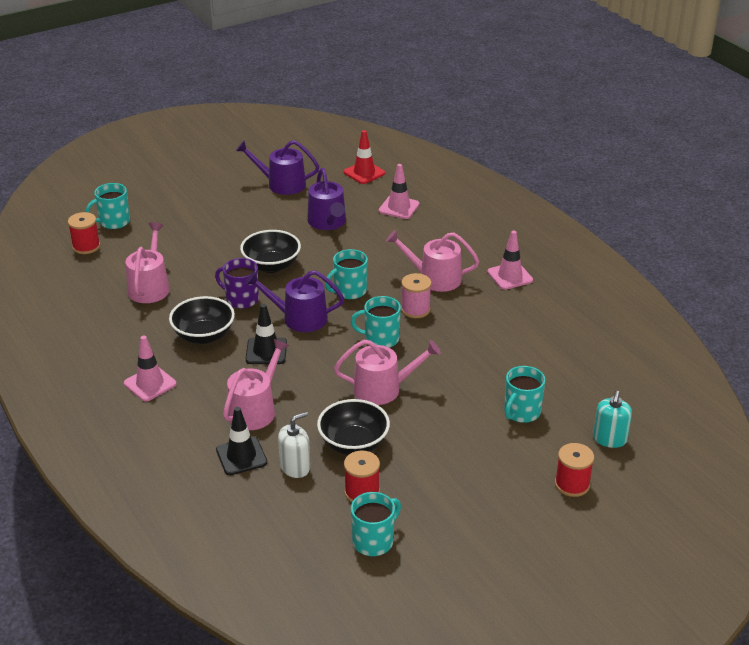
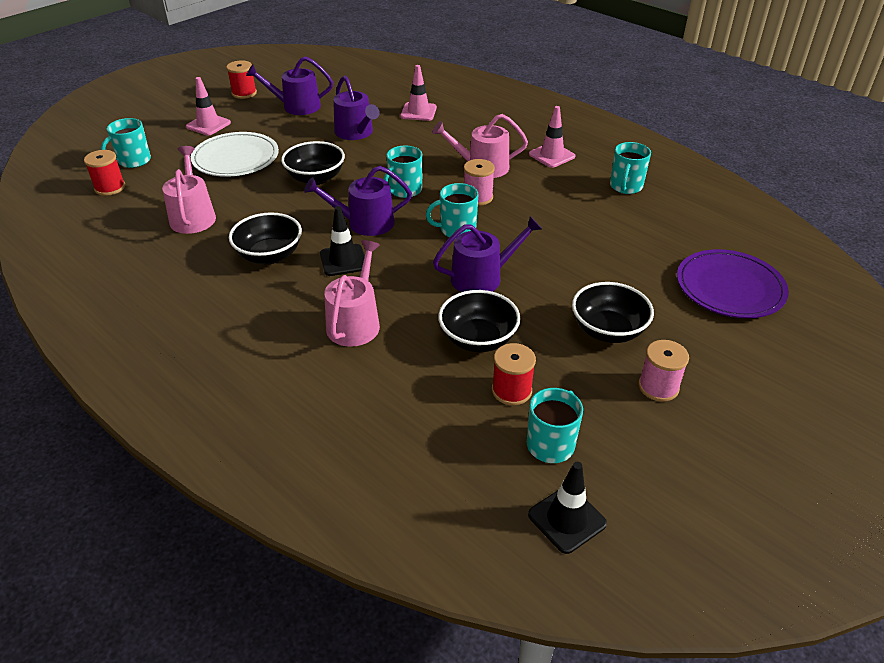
camera: 15 degrees left, 5 degrees up
(150, 384) = (226, 315): pink traffic cone -> pink traffic cone (208, 125)
(206, 233) = (236, 158): none -> white plate
(241, 299) = (296, 214): purple mug -> none
(241, 456) = (360, 376): black traffic cone -> black traffic cone (567, 519)
(295, 467) = (426, 377): white soap dispenser -> none
(364, 173) = (372, 88): red traffic cone -> none
(383, 389) = (482, 277): pink watering can -> purple watering can
(472, 457) = (608, 330): none -> black bowl
(490, 514) = (658, 387): none -> pink spool
(521, 412) = (631, 277): turquoise mug -> turquoise mug (625, 186)
(572, 484) = (721, 339): red spool -> red spool (244, 93)
(609, 439) = (729, 288): turquoise soap dispenser -> purple plate

